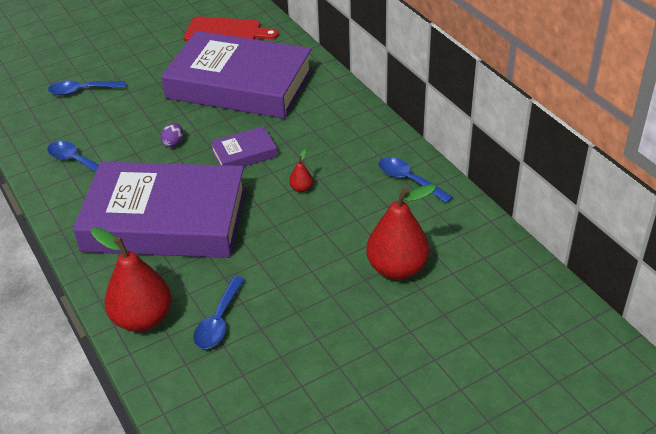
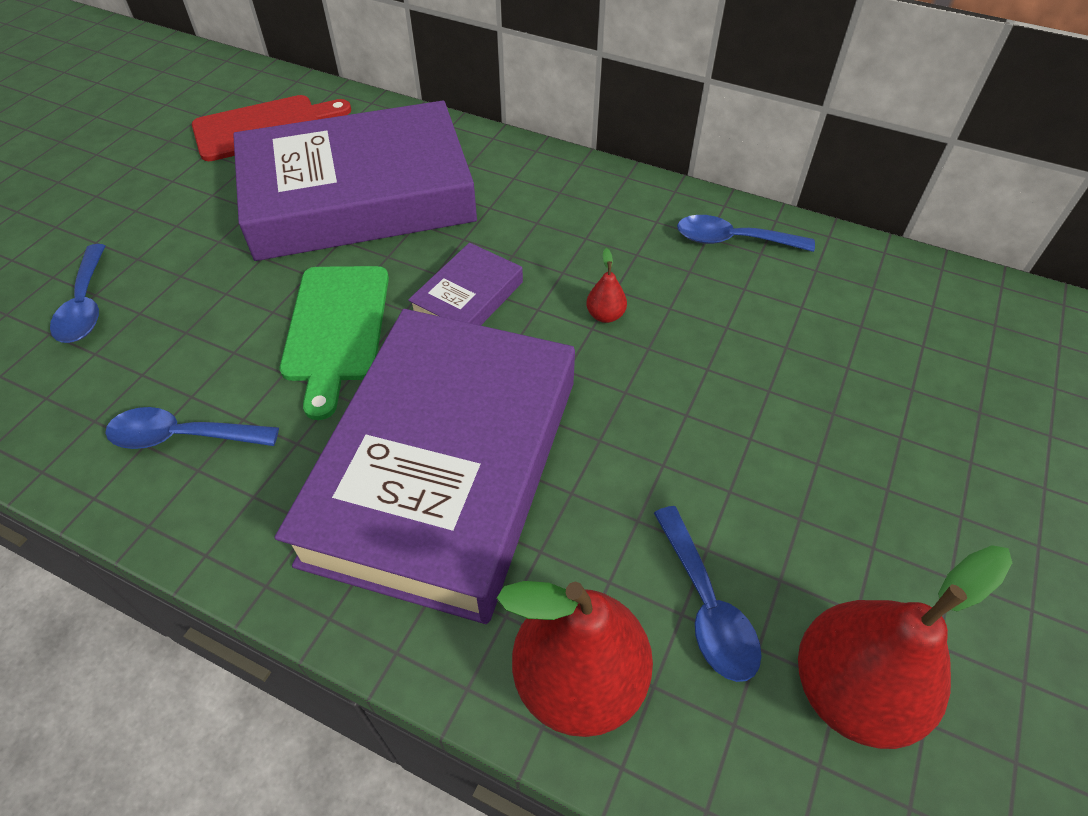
camera: 35 degrees left, 10 degrees up
(82, 91) = (86, 305): blue spoon -> blue spoon turned 60 degrees counterclockwise
(165, 220) = (445, 468): purple book -> purple book turned 45 degrees counterclockwise
(173, 143) = (336, 328): purple egg -> green cutting board
(397, 268) = (854, 374): red pear -> red pear (852, 690)

